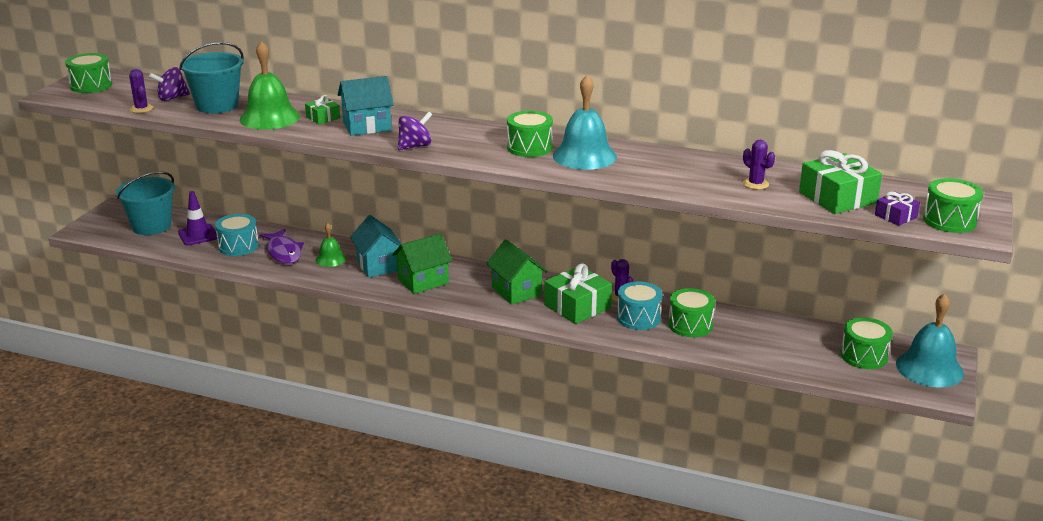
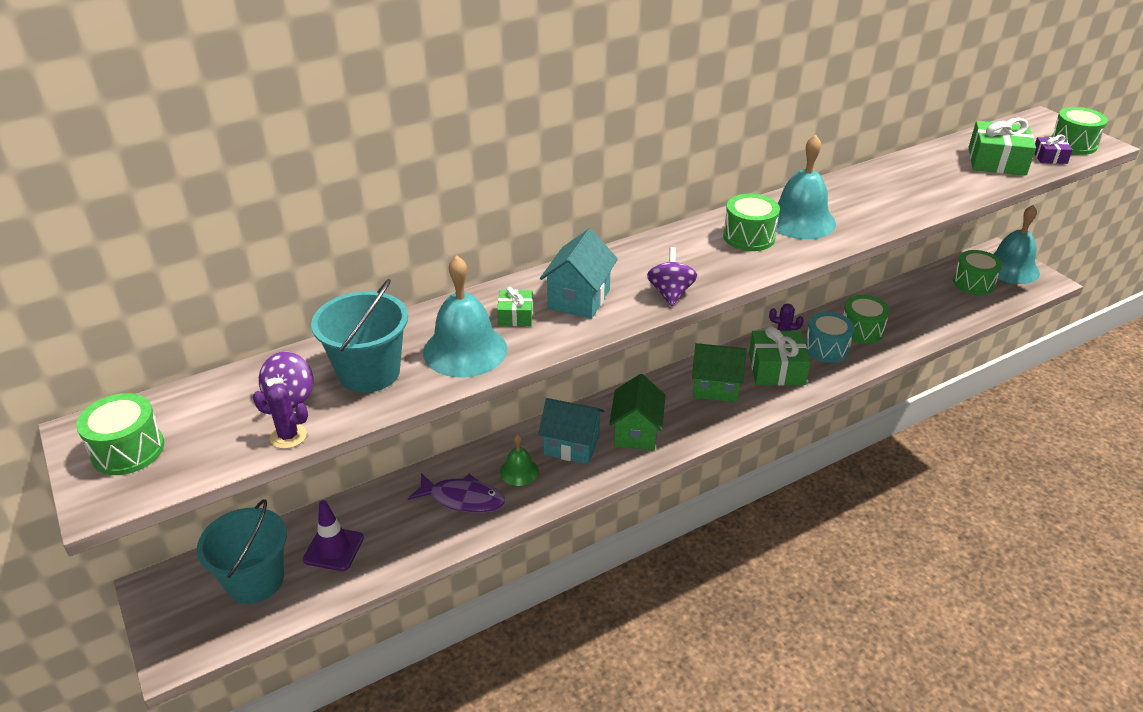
camera: 50 degrees left, 10 degrees up
(238, 246) = (404, 527): turquoise drum -> none
(269, 118) = (465, 350): green bell -> turquoise bell
(755, 184) = (940, 178): purple cactus -> none

